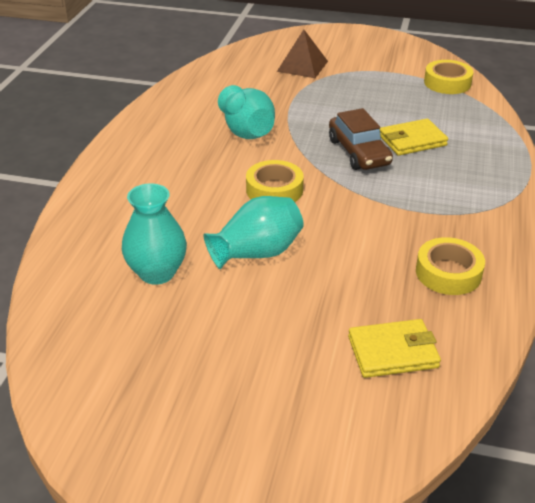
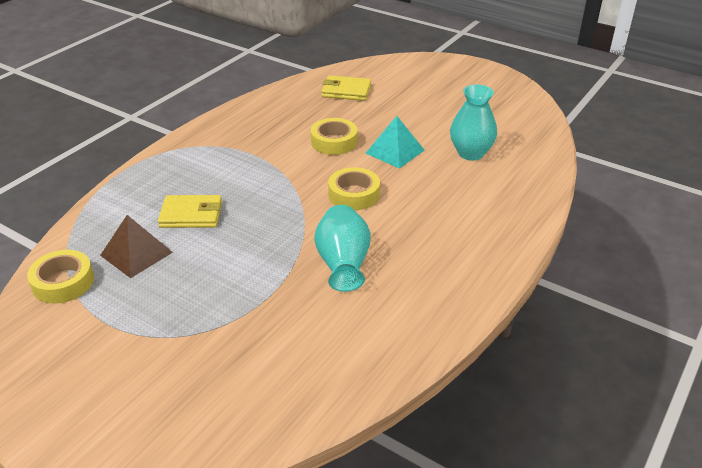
camera: 160 degrees left, 0 degrees up
(257, 253) = (395, 151): turquoise vase -> turquoise pyramid
(302, 66) = (202, 365): brown pyramid -> brown pyramid (136, 254)
(358, 152) = (252, 214): brown car -> none
(448, 273) = (277, 116): yellow tape -> yellow tape (334, 142)

